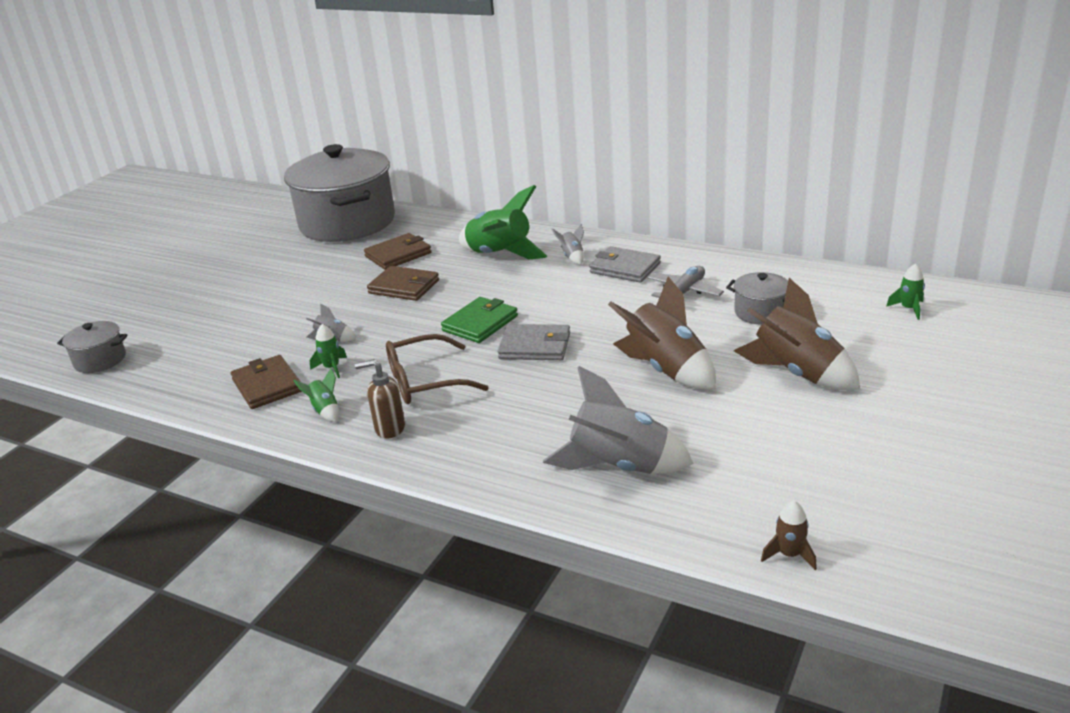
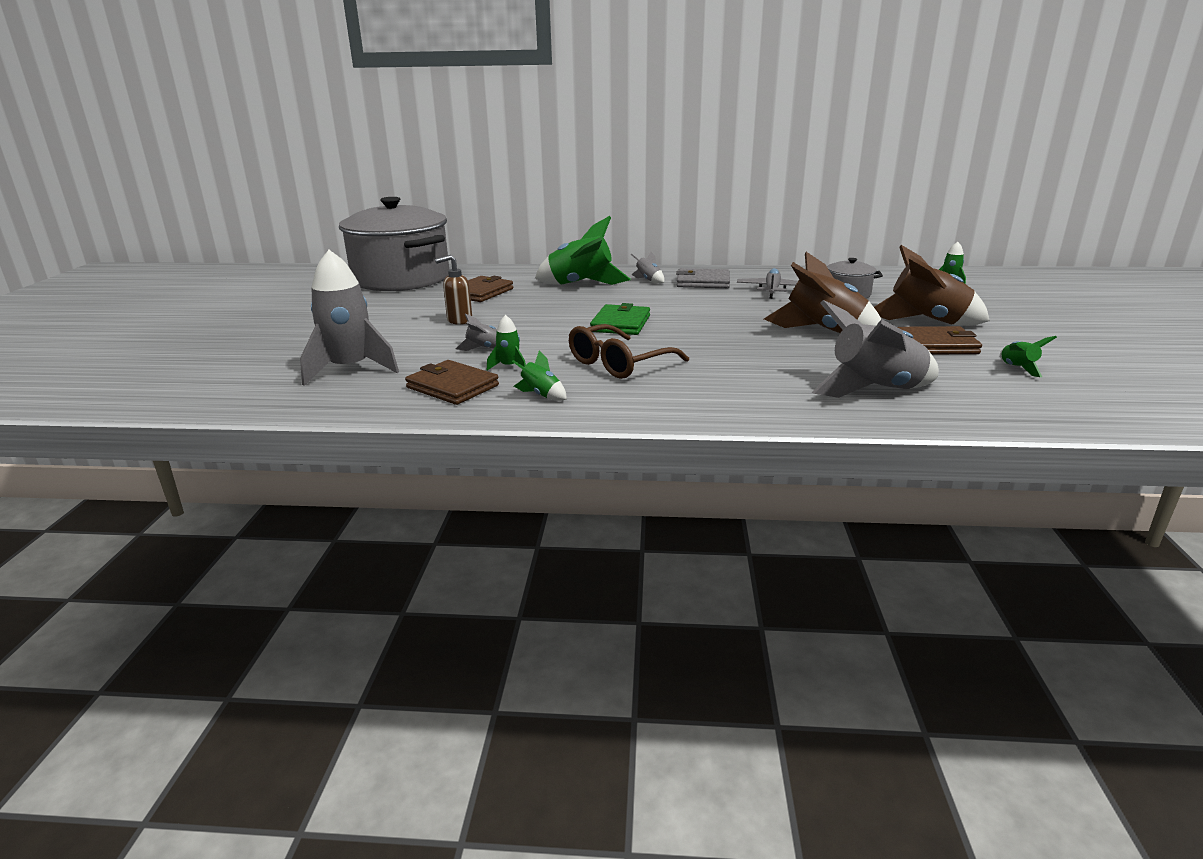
camera: 25 degrees left, 5 degrees down
(100, 360) = (216, 394): grey pot -> none
(211, 347) = (350, 369): none -> grey rocket
(389, 428) = (626, 397): brown soap dispenser -> brown soap dispenser (459, 320)
(404, 287) = (514, 310): brown wallet -> brown wallet (936, 345)
(535, 346) = (691, 331): grey wallet -> none
(789, 554) = (1089, 418): brown rocket -> none
(806, 467) = (1017, 368): none -> green rocket

